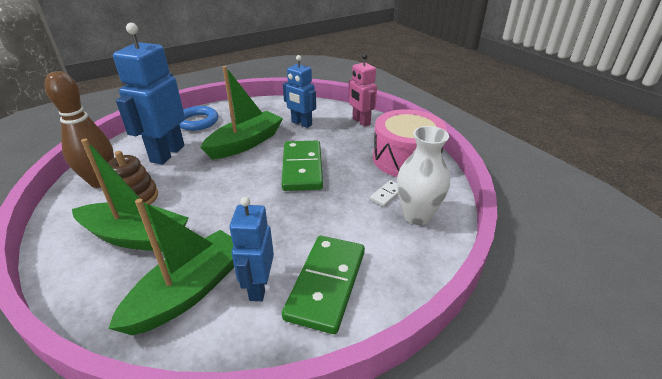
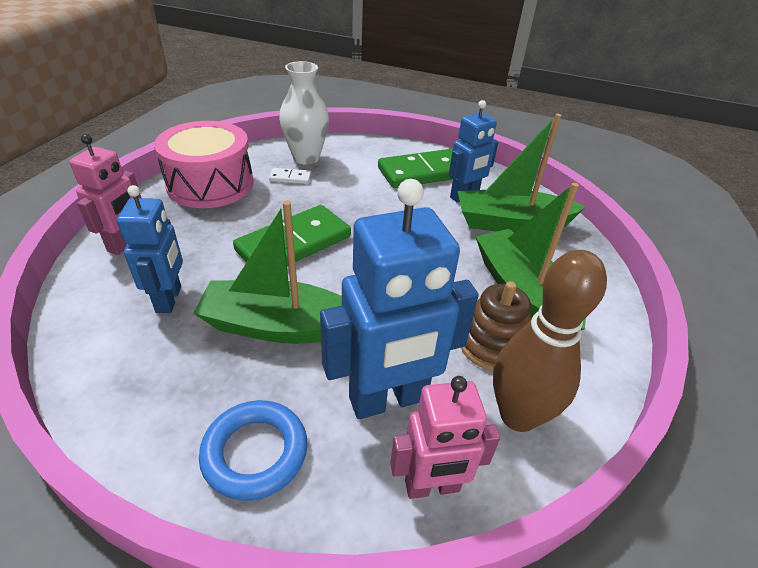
camera: 130 degrees left, 5 degrees up
(125, 147) = (432, 486): none -> pink robot

